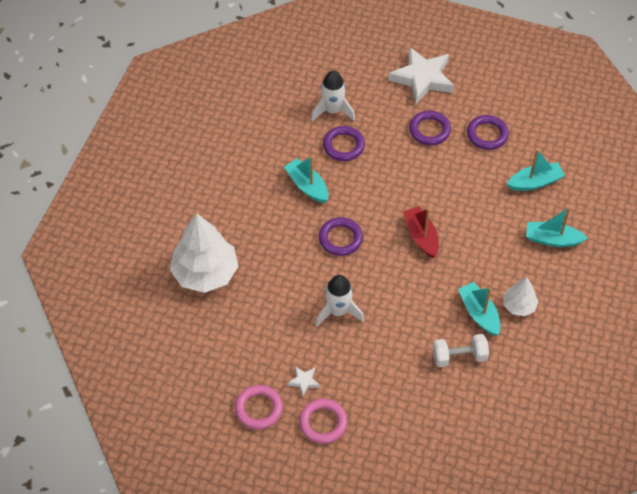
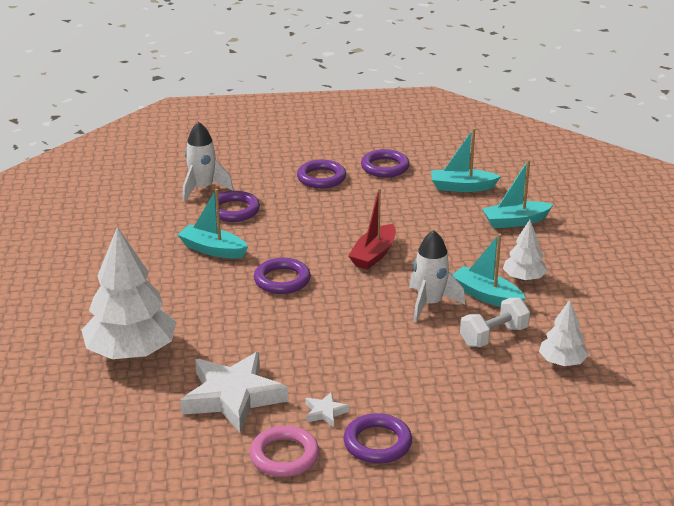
camera: 25 degrees left, 25 degrees down
(323, 423) = (377, 443): pink ring -> purple ring
(338, 311) = (323, 339): white rocket -> white rocket (429, 304)
(421, 236) = (373, 255): red boat -> red boat turned 105 degrees counterclockwise
(422, 78) = (285, 146): white star -> white star (233, 397)
(492, 401) = (562, 362): none -> white tree
(535, 182) = (462, 187): turquoise boat -> turquoise boat turned 135 degrees counterclockwise

